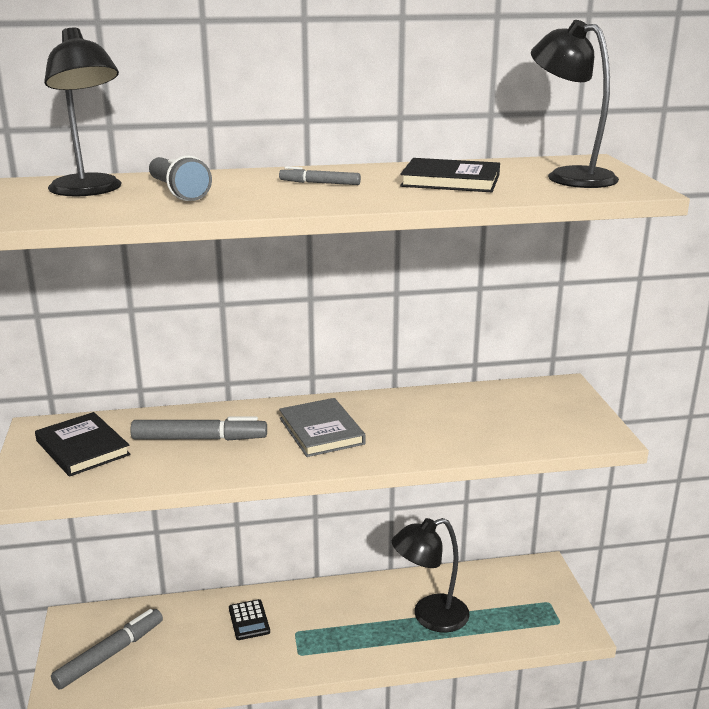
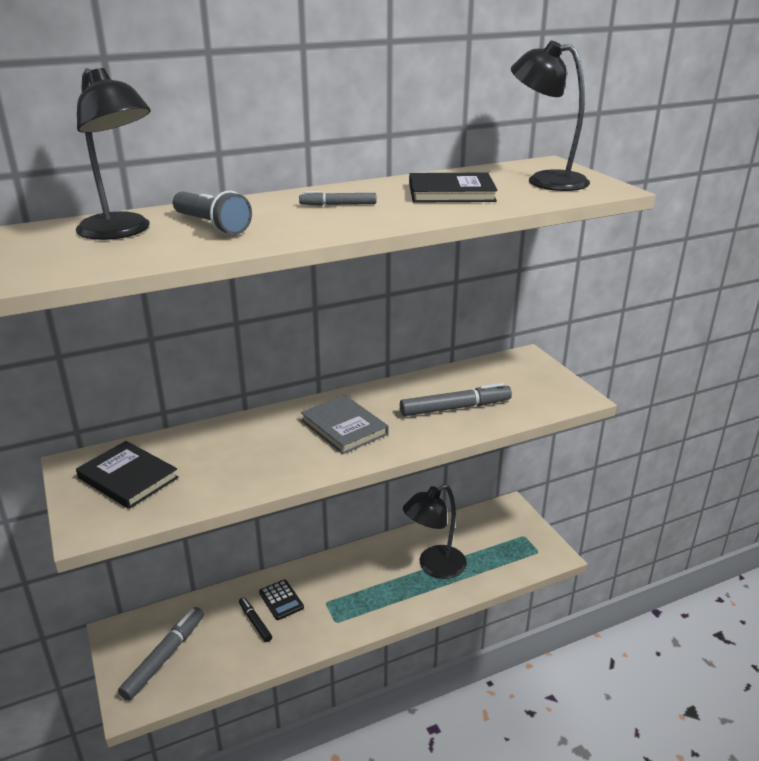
camera: 15 degrees left, 5 degrees up
(199, 439) = (237, 451): grey marker -> grey marker (455, 408)
(213, 638) = (255, 622): none -> black marker

